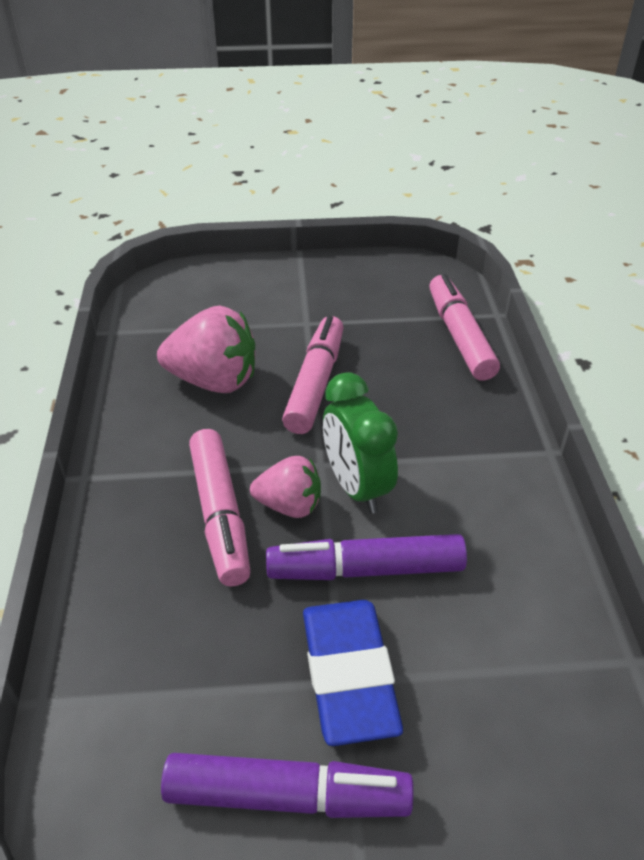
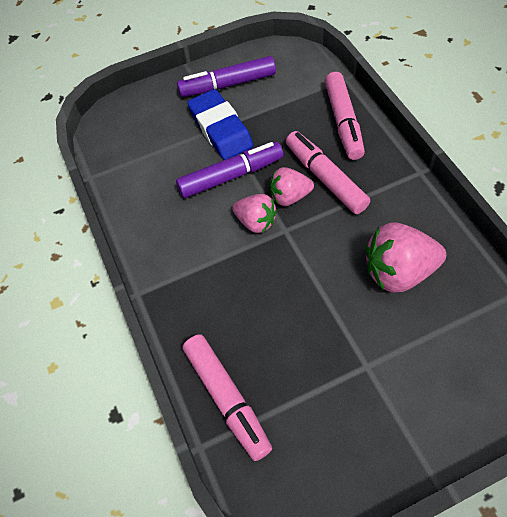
camera: 165 degrees right, 15 degrees up
(315, 383) = (323, 297): pink marker -> pink marker (343, 122)
(356, 487) = (256, 222): green clock -> pink strawberry

